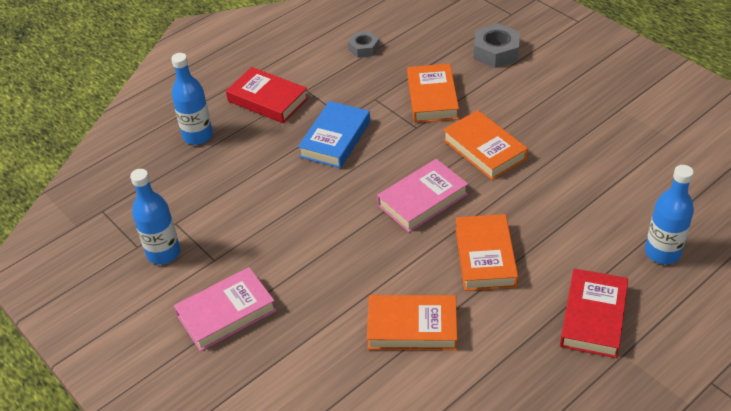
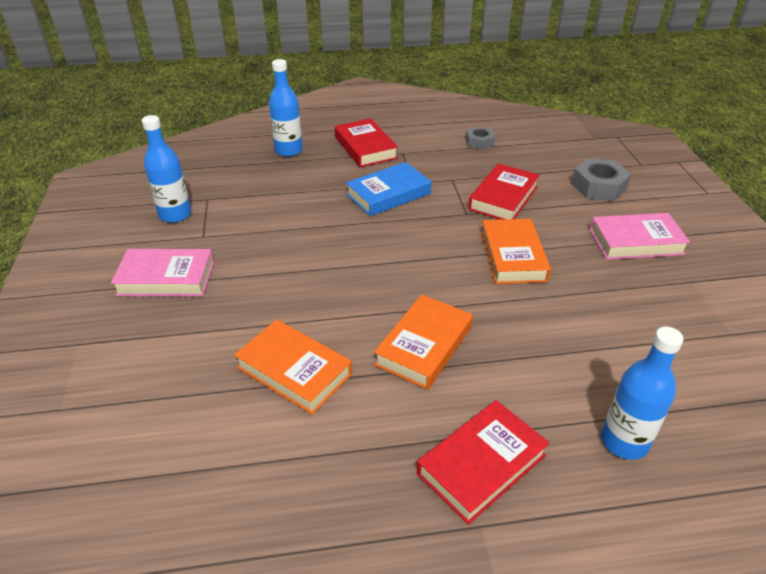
camera: 30 degrees right, 5 degrees down
(422, 200) = (414, 271): pink book -> pink book (636, 242)
(432, 98) = (503, 198): orange book -> red book

